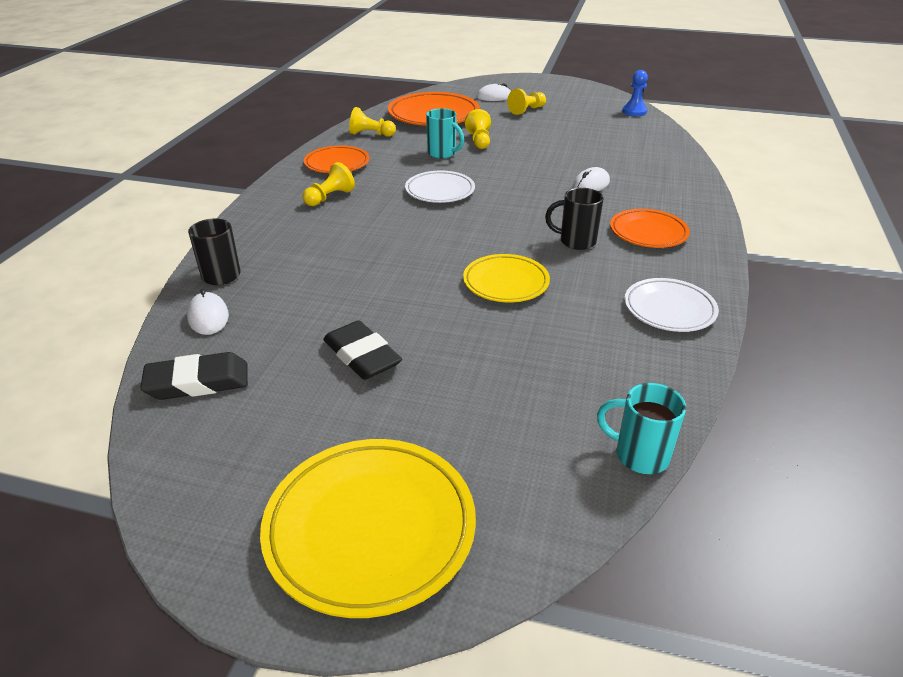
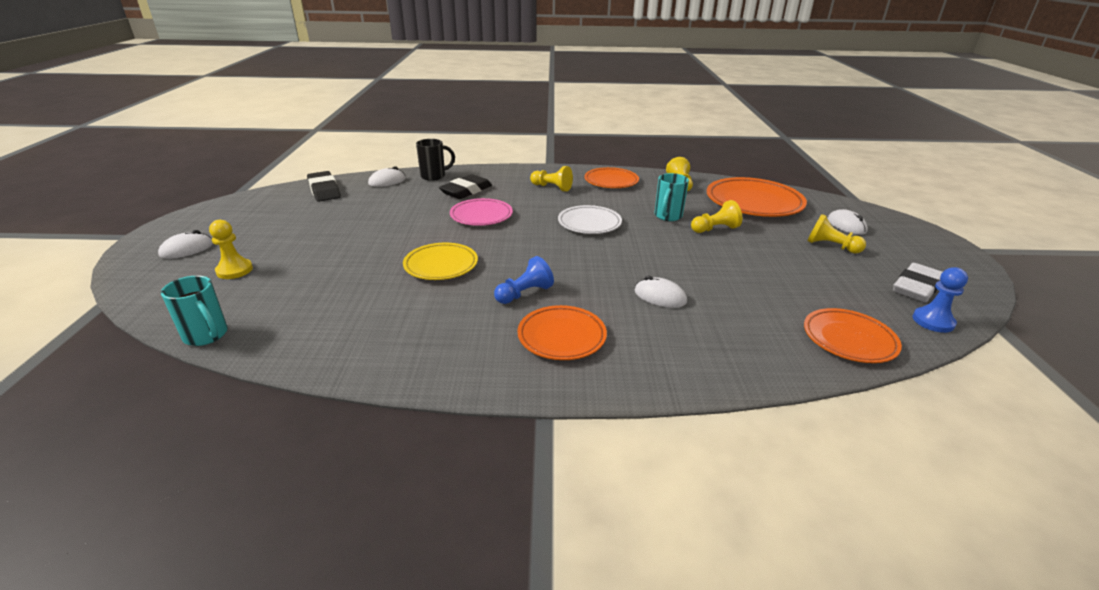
camera: 75 degrees right, 5 degrees down
(362, 355) = (344, 226): black eraser -> black eraser (466, 191)
(370, 529) = (187, 249): yellow plate -> white mouse
(386, 249) = (481, 216): none -> pink plate
(468, 454) = (234, 270): none -> yellow pawn
(576, 241) = (524, 294): black mug -> blue pawn
(592, 103) = (916, 287): none -> white eraser
(639, 455) = (206, 336): turquoise mug -> turquoise mug turned 120 degrees clockwise
(654, 138) = (849, 339): none -> orange plate
(669, 309) = (406, 351): white plate -> none

